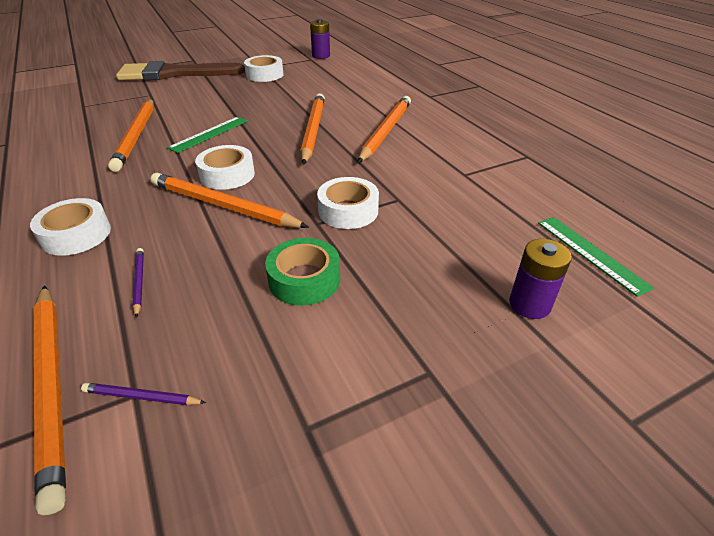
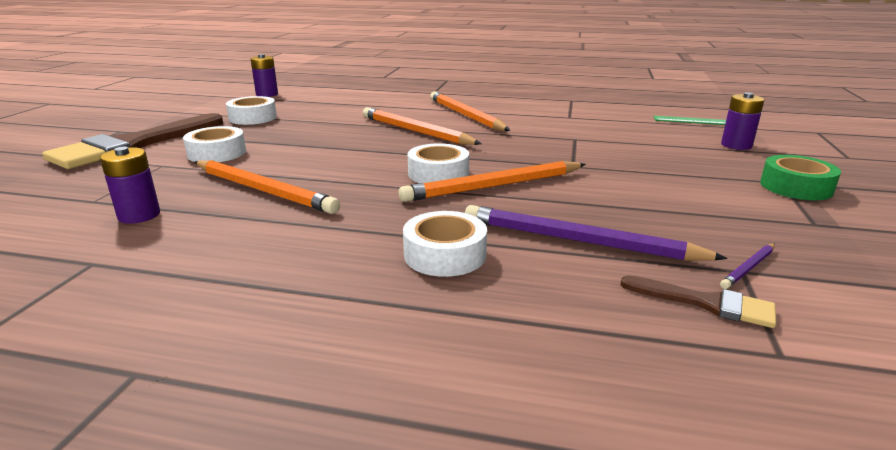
camera: 50 degrees left, 15 degrees down
(52, 385) = (706, 303): orange pencil -> brown brush
(71, 125) = (139, 215): none -> purple battery
(139, 282) = (579, 241): purple pencil -> purple pencil, size x2.28
(209, 134) = (336, 162): green ruler -> none
(304, 279) = (647, 186): green tape -> green tape (796, 187)
(348, 211) = (569, 153): white tape -> white tape (217, 153)

